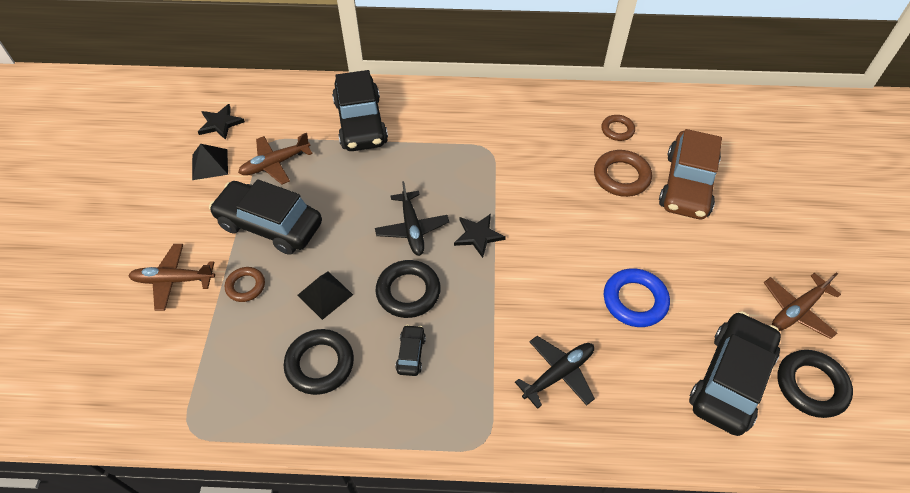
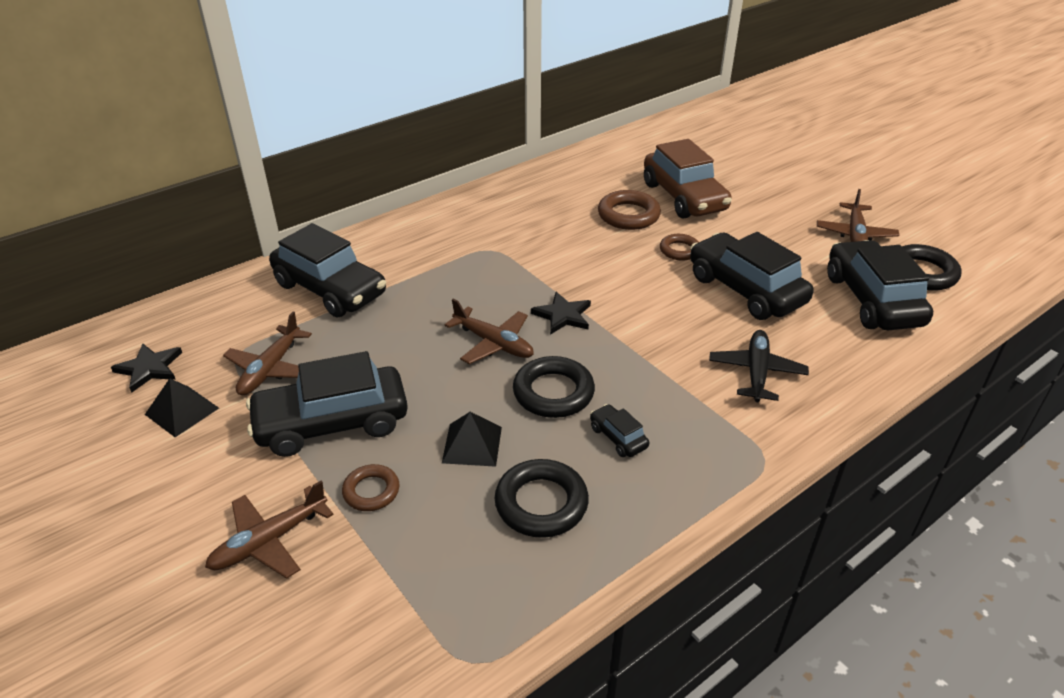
camera: 40 degrees left, 15 degrees down
(412, 229) = (494, 343): black plane -> brown plane
(617, 130) = (584, 186): brown ring -> brown ring (679, 250)
(635, 300) = (745, 289): blue ring -> black car

